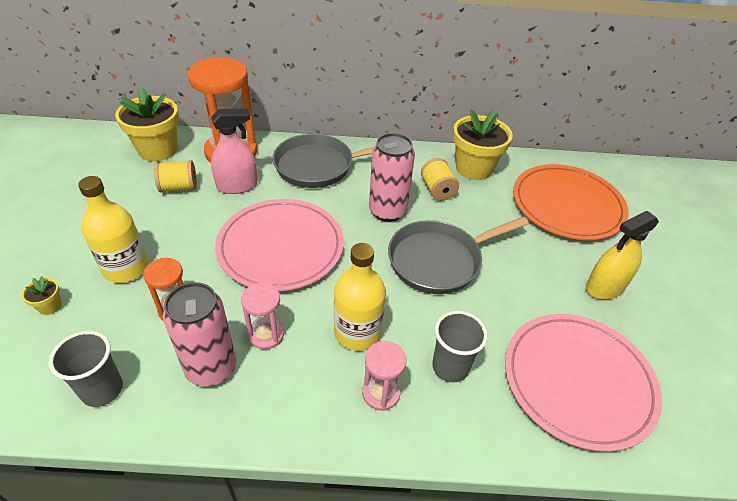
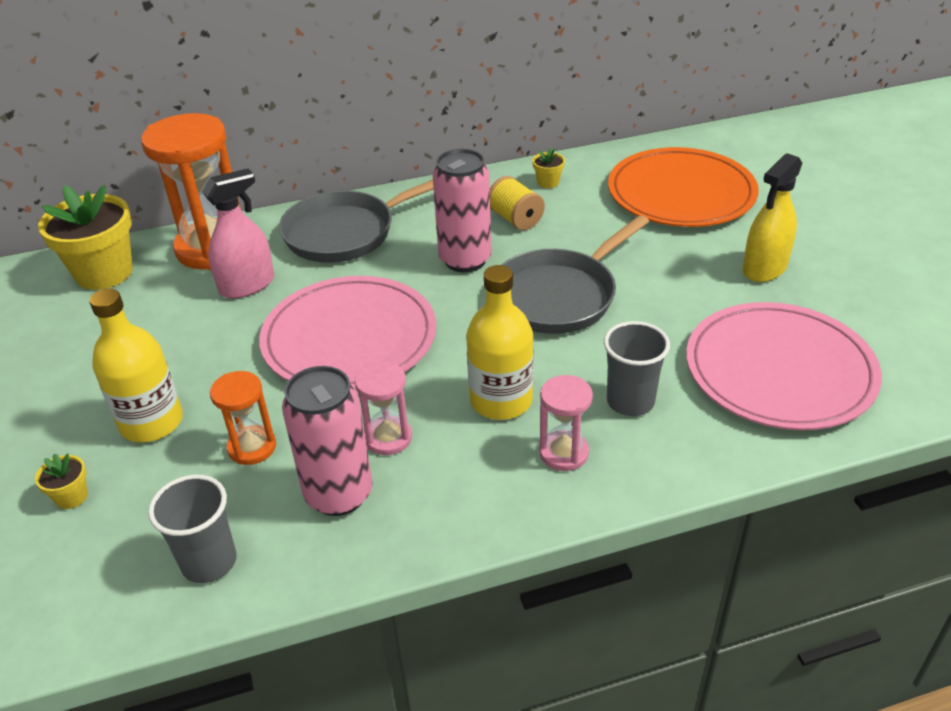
camera: 15 degrees left, 5 degrees down
(179, 187) = (165, 309): yellow spool -> none
(474, 168) = (548, 182): yellow flower pot -> yellow flower pot, size x0.43

